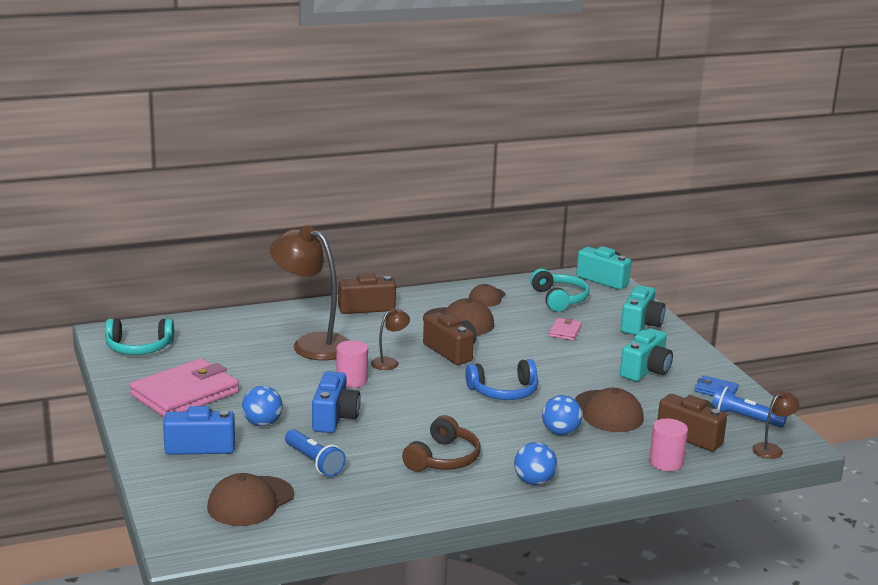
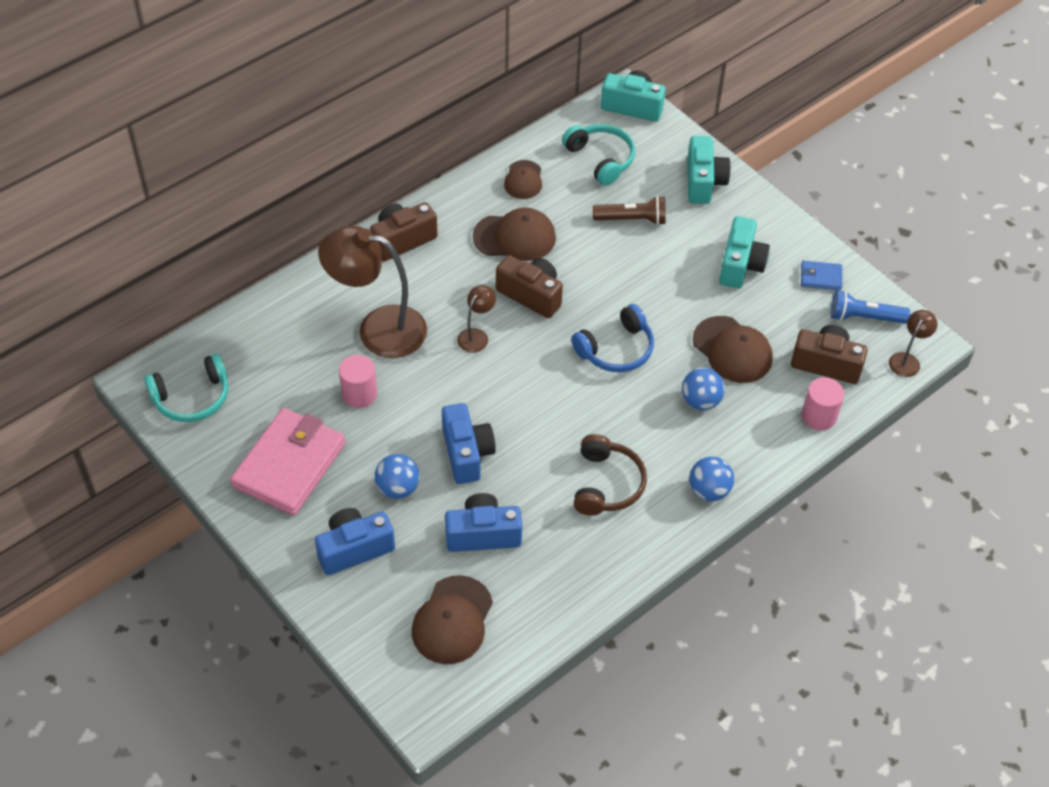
camera: 20 degrees left, 30 degrees up
(314, 462) = (483, 534): blue flashlight -> blue camera
(351, 381) = (453, 382): pink cylinder -> pink cylinder (359, 394)
(565, 331) = (632, 219): pink wallet -> brown flashlight

